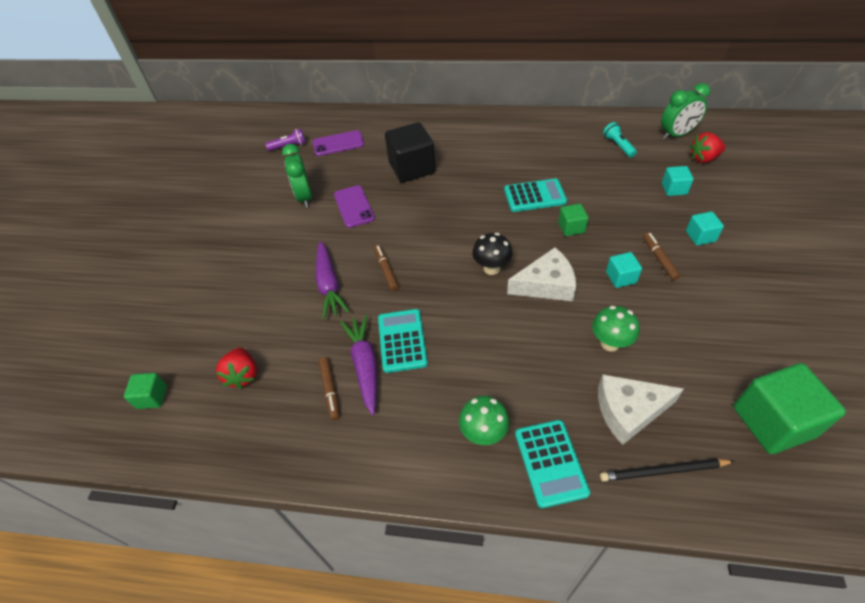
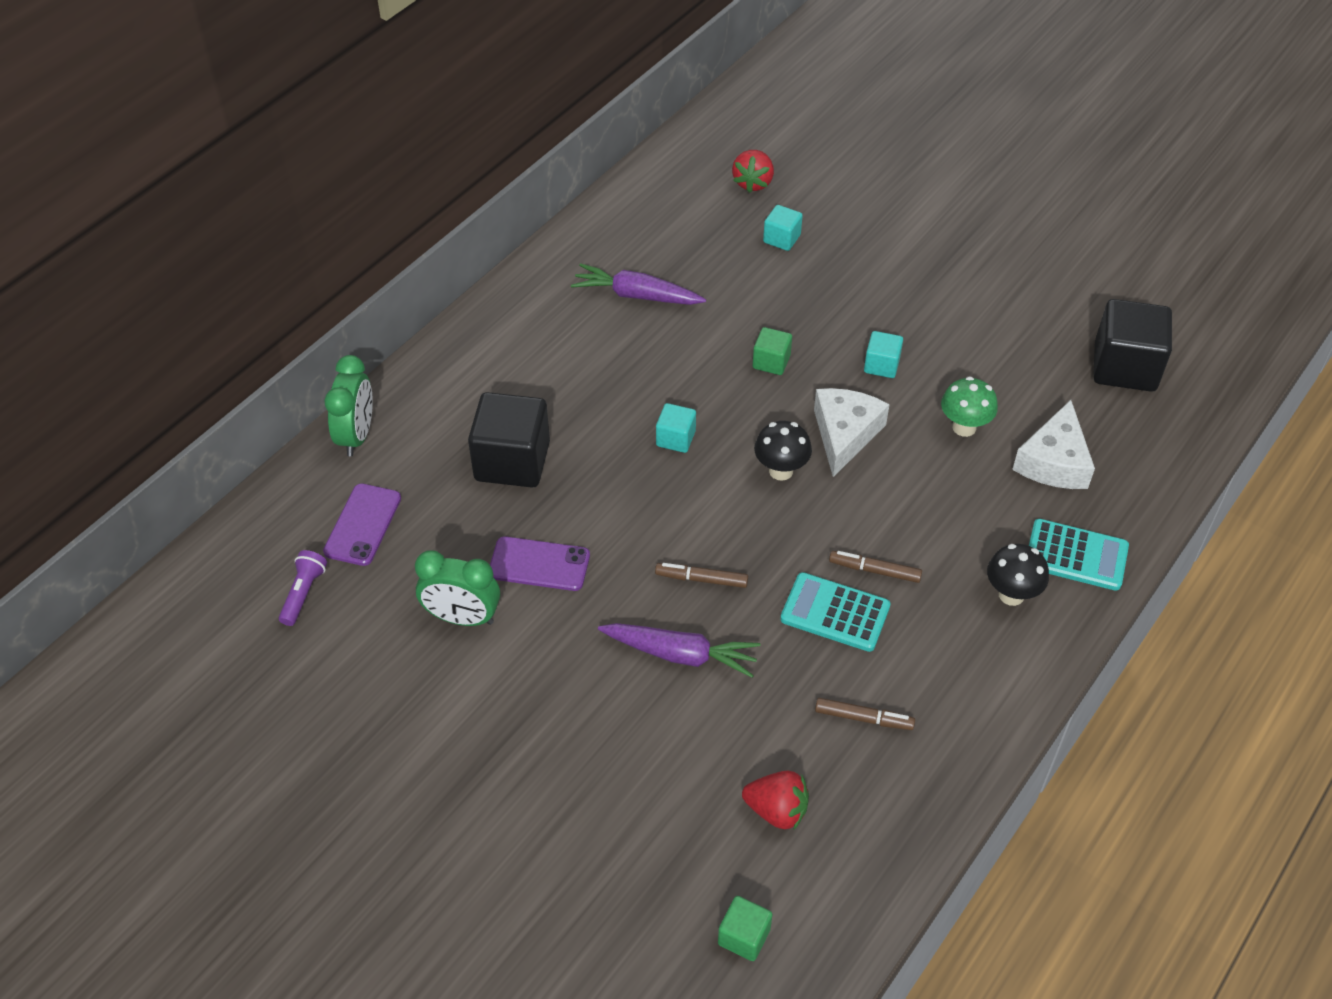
camera: 65 degrees left, 0 degrees up
(365, 366) = (849, 667): purple carrot -> purple carrot (637, 295)
(483, 434) = (1011, 595): green mushroom -> black mushroom
(534, 196) = (687, 364): turquoise calculator -> none
(618, 146) = (662, 236): turquoise flashlight -> none
(659, 259) = (878, 318): brown marker -> brown marker (875, 571)
(663, 471) = (1131, 475): black pencil -> none
(676, 135) = (690, 176): green clock -> green clock (357, 435)
(700, 236) = (871, 266): turquoise cube -> turquoise cube (675, 438)
(773, 422) = (1125, 367): green cube -> black cube

